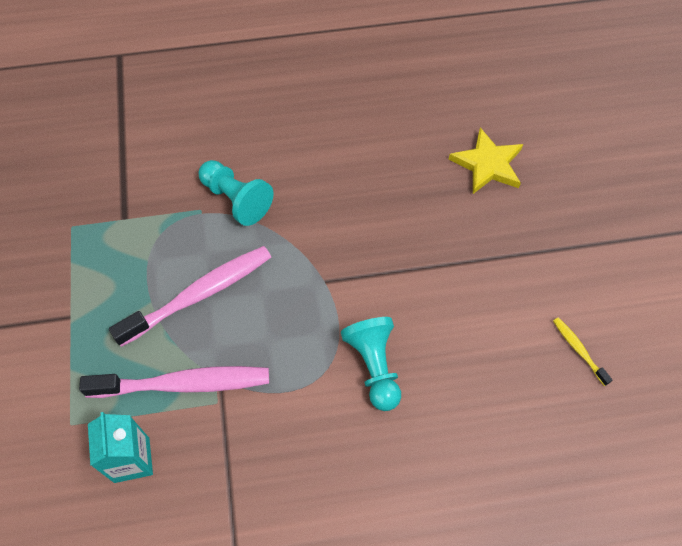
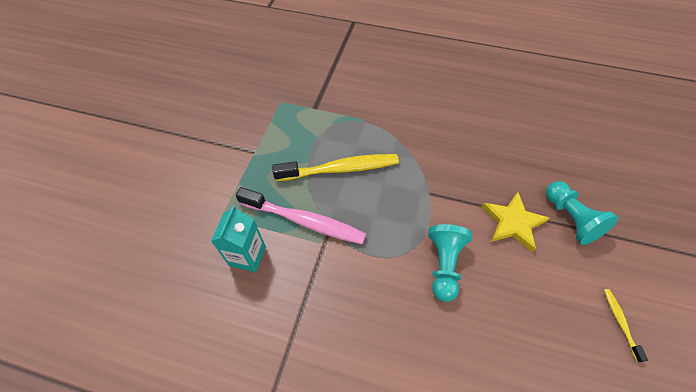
camera: 25 degrees right, 5 degrees down
(199, 294) = (340, 169): pink toothbrush -> yellow toothbrush
(236, 199) = (390, 121): turquoise pawn -> turquoise pawn (570, 218)
(487, 164) = (581, 159): yellow star -> yellow star (512, 223)

